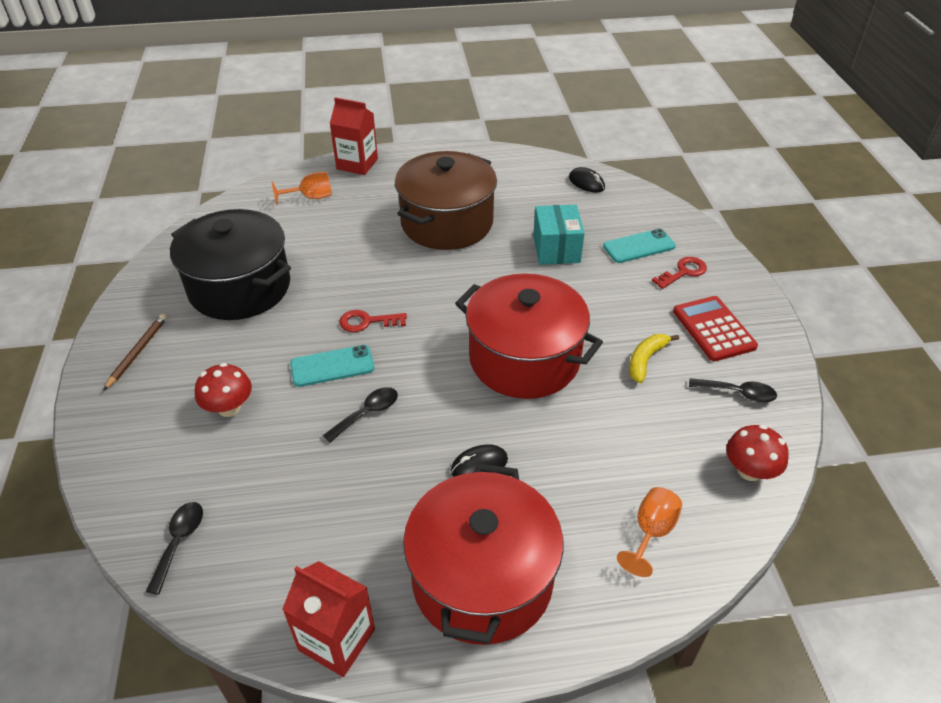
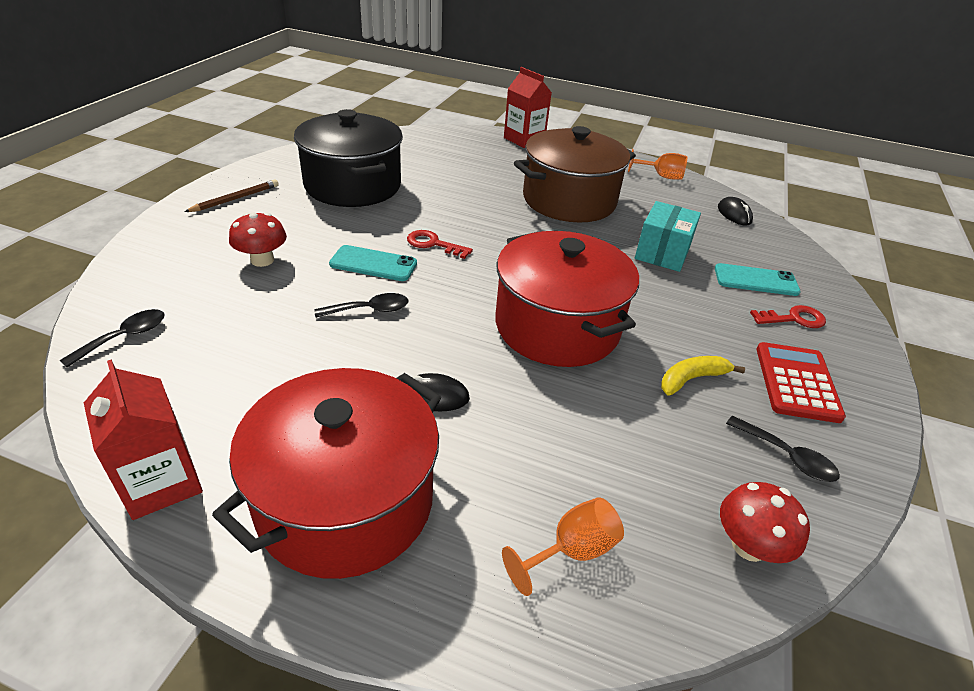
camera: 25 degrees right, 5 degrees down
(311, 197) = (465, 148): orange goblet -> orange goblet (661, 176)

